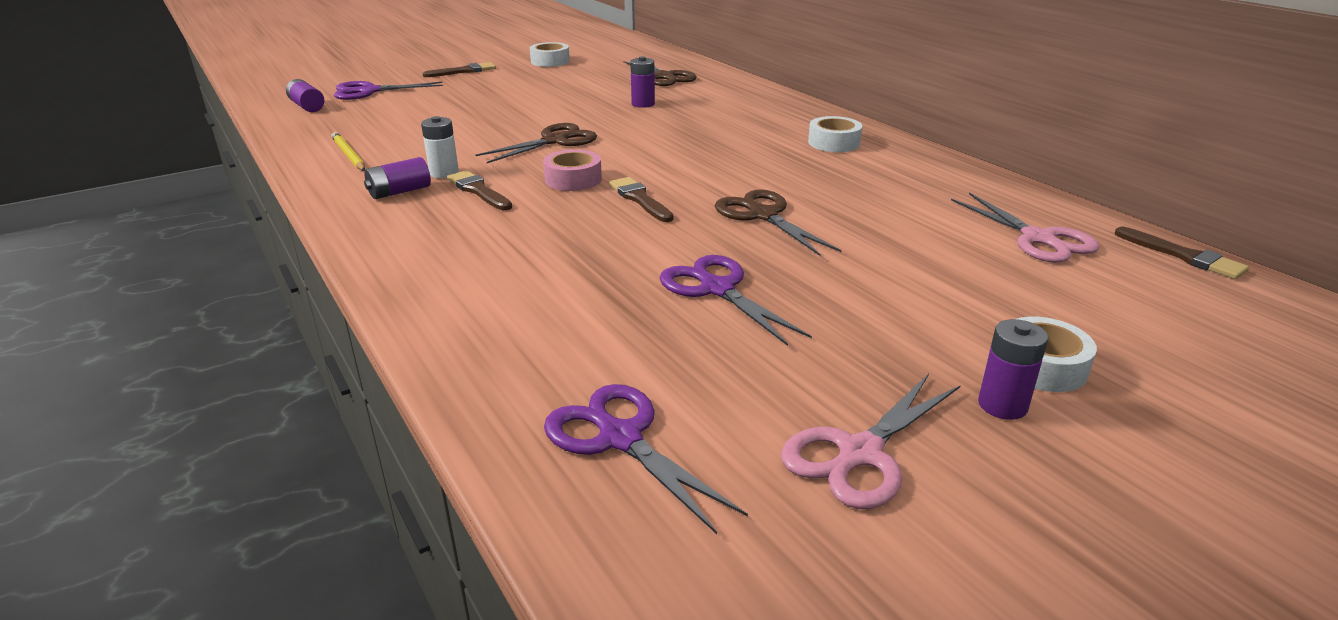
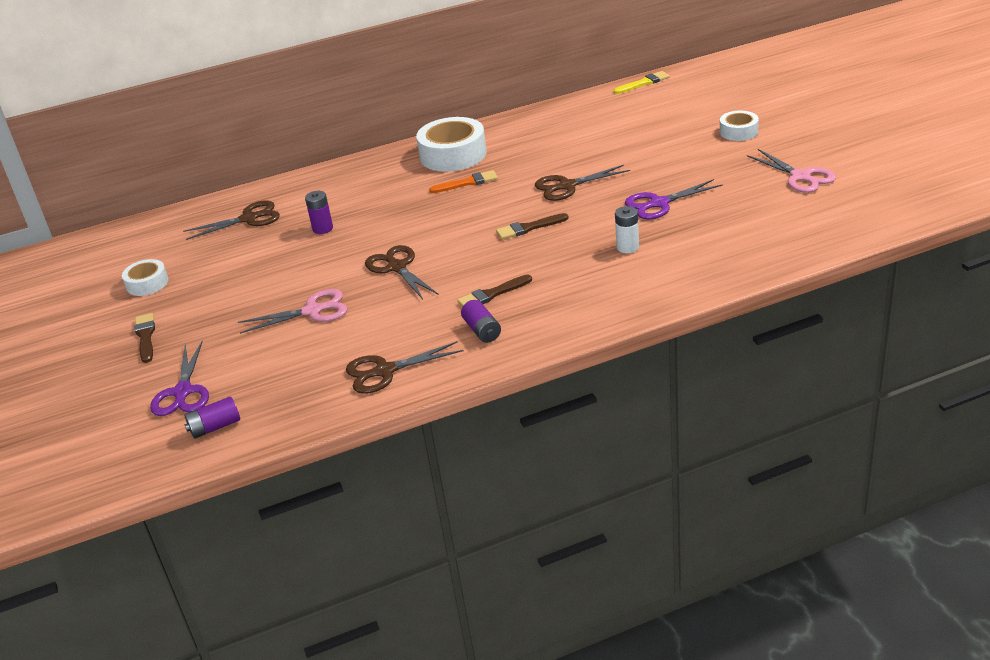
camera: 75 degrees left, 5 degrees up
(348, 155) = (384, 371): yellow pencil -> brown scissors
(444, 173) = (449, 314): white battery -> white battery (627, 247)
(573, 179) = (484, 255): pink tape -> none
(619, 437) = (792, 230): purple scissors -> none
(759, 156) = (467, 183): none -> orange brush
(834, 143) = (453, 155): white tape -> white tape, size x1.82
(1002, 405) = (767, 144): purple battery -> none
(1038, 239) = (617, 112): pink scissors -> pink scissors (313, 311)
(1183, 256) = (643, 83): brown brush -> yellow brush

